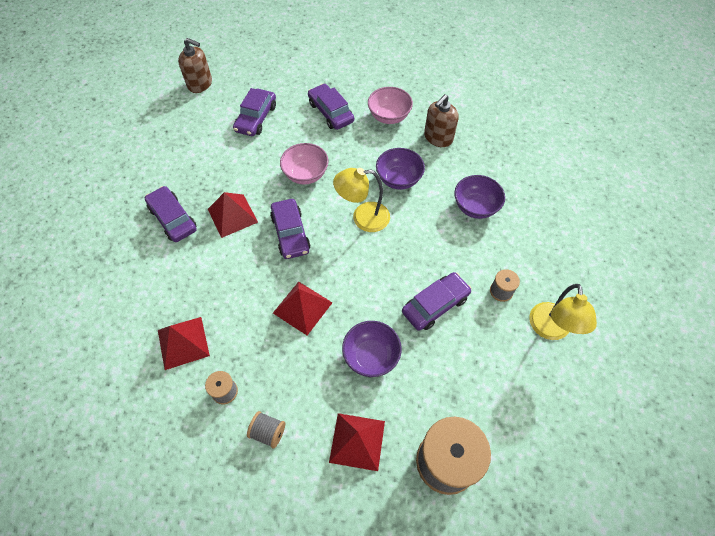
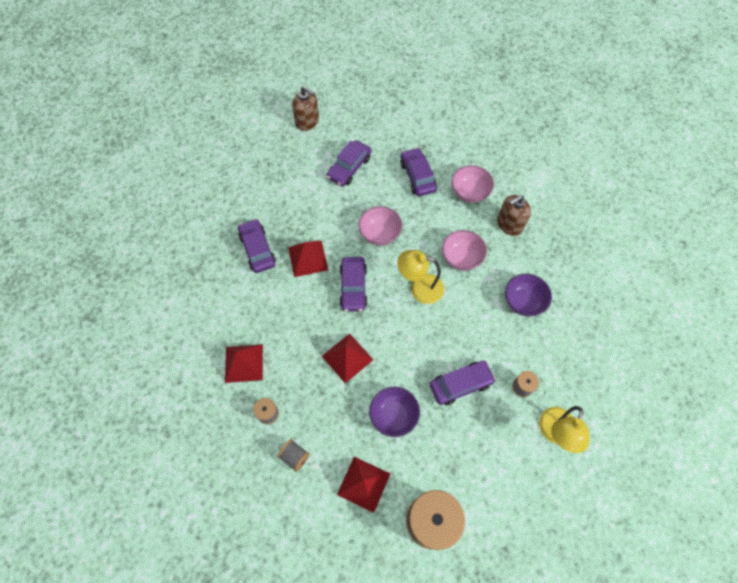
camera: 15 degrees right, 5 degrees up
(398, 179) = (461, 258): purple bowl -> pink bowl

